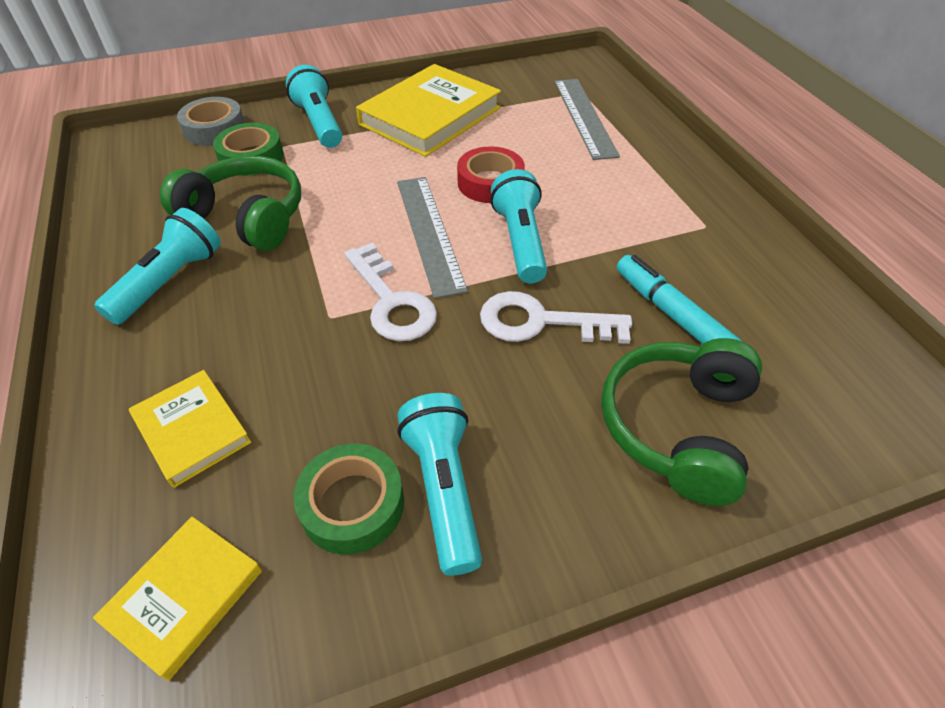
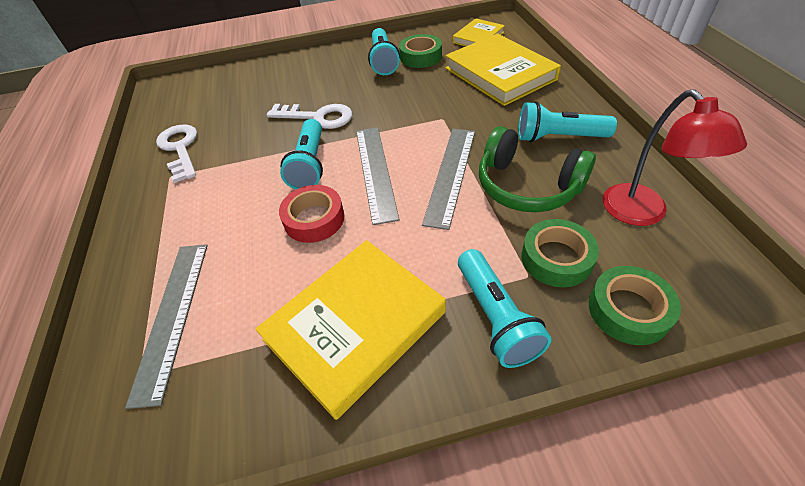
camera: 170 degrees left, 0 degrees up
(143, 192) = (642, 214): none -> red lamp
(170, 281) = (558, 137): turquoise flashlight -> turquoise flashlight turned 60 degrees clockwise
(192, 430) = (499, 74): yellow book -> yellow book, size x1.83
(214, 129) = (628, 310): grey tape -> green tape
(333, 230) = (451, 174): none -> grey ruler
(391, 301) = (404, 126): white key -> white key (180, 149)
(671, 314) = (241, 121): turquoise marker -> none
(677, 427) = (275, 79): green headphones -> none

